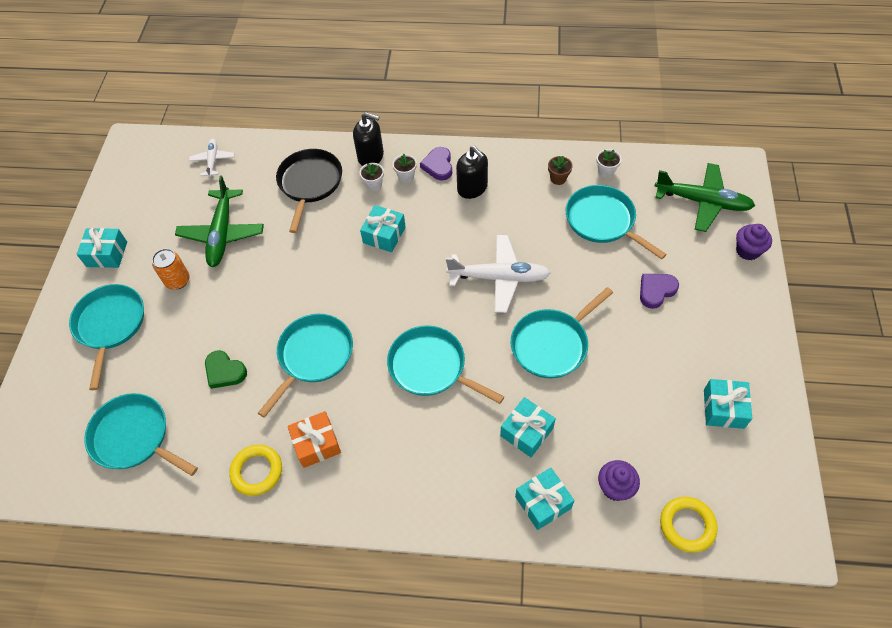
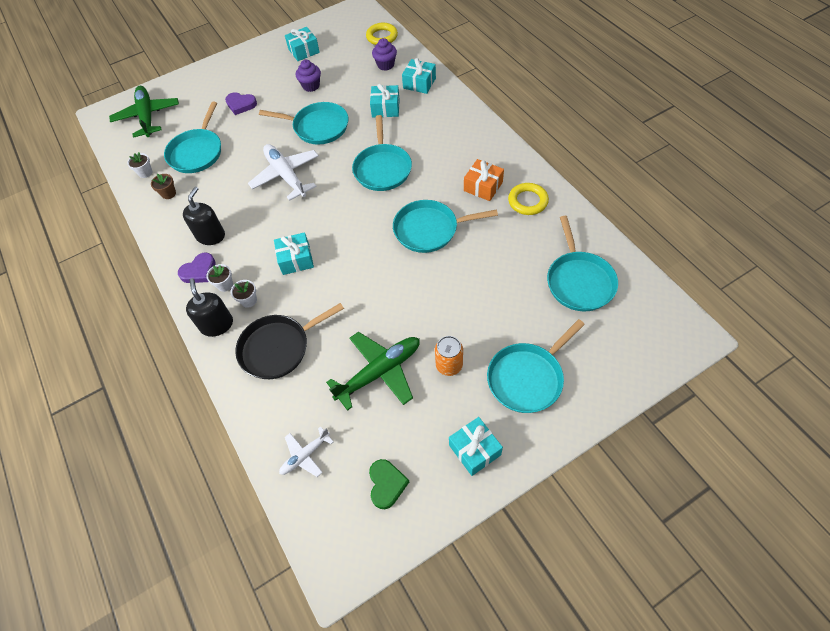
camera: 125 degrees left, 0 degrees up
(225, 371) = (487, 269): green heart -> green heart (386, 484)
(747, 251) = (179, 83): purple cupcake -> purple cupcake (311, 86)

